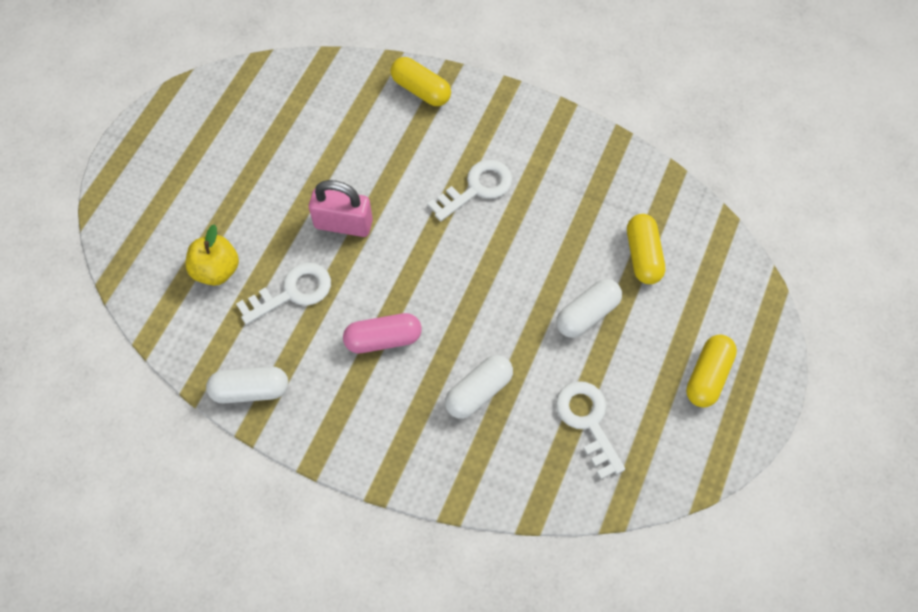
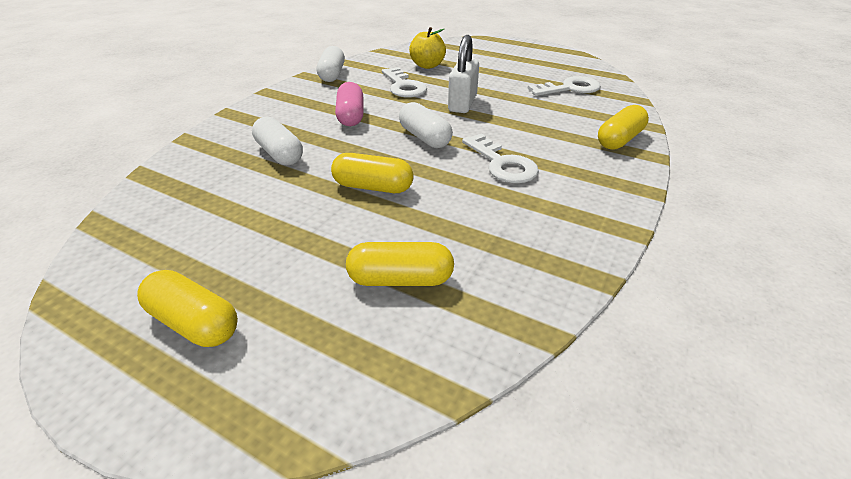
camera: 95 degrees right, 25 degrees down
(343, 224) = (462, 103): pink padlock -> white padlock
(529, 292) = (373, 187): none -> yellow capsule
(587, 314) = (332, 223): white capsule -> white capsule (424, 137)
(588, 421) = (207, 212): white key -> white key (569, 88)

